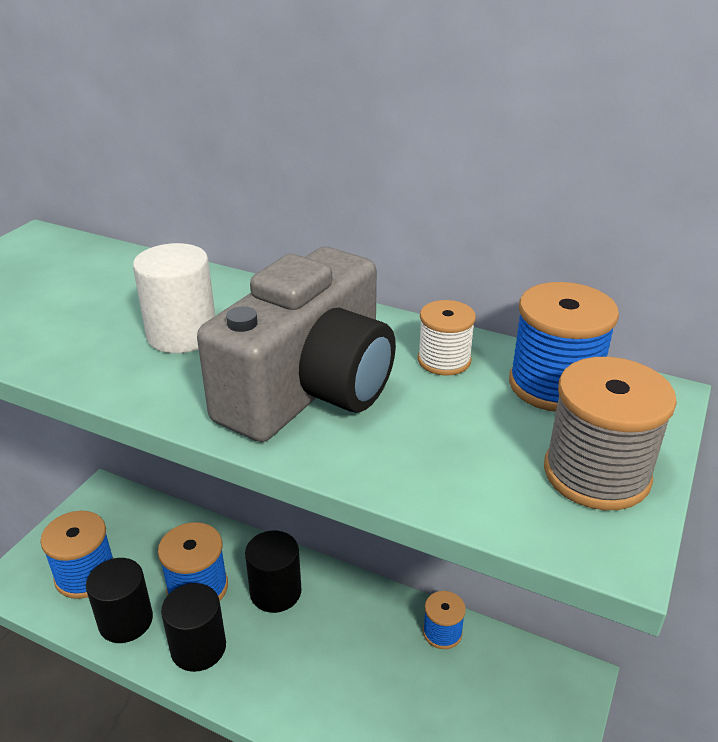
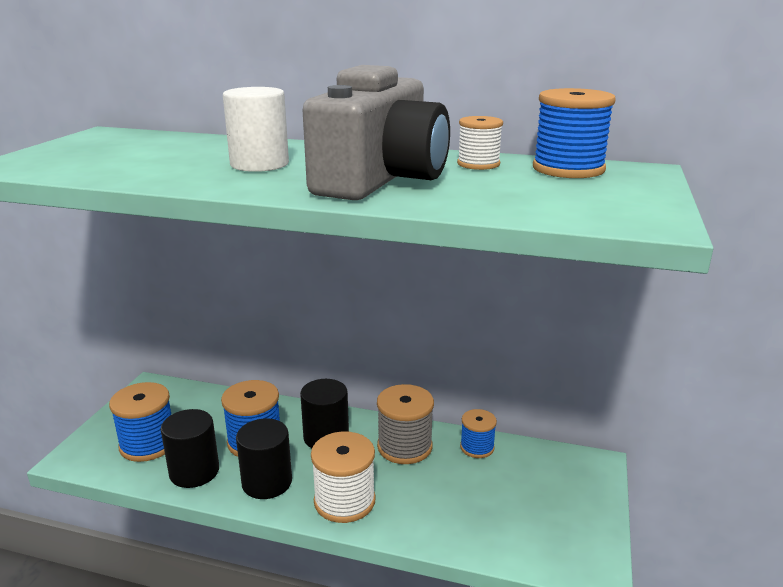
camera: 10 degrees left, 10 degrees down
(276, 687) = (344, 501): none -> white spool
(596, 474) = (624, 199): grey spool -> grey spool (404, 446)

